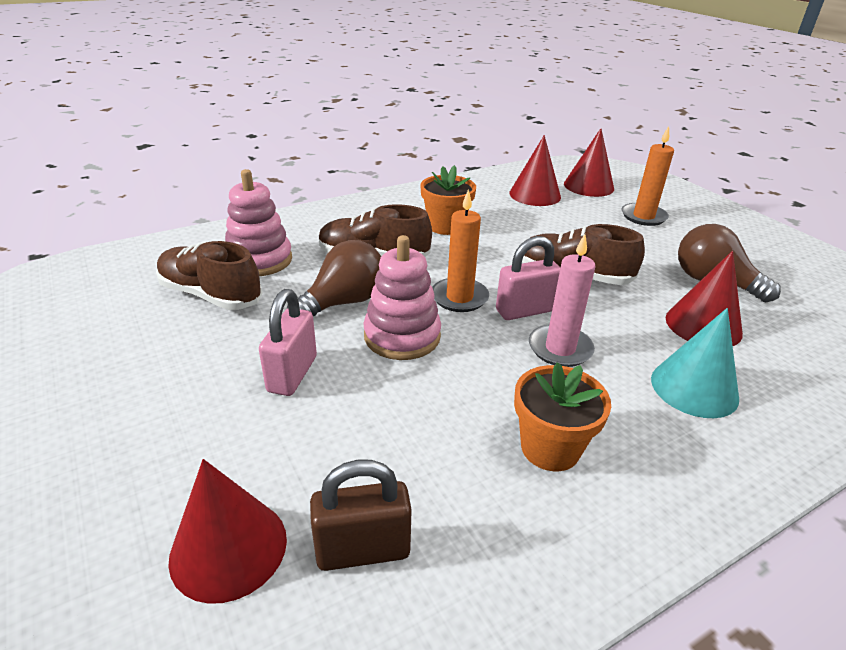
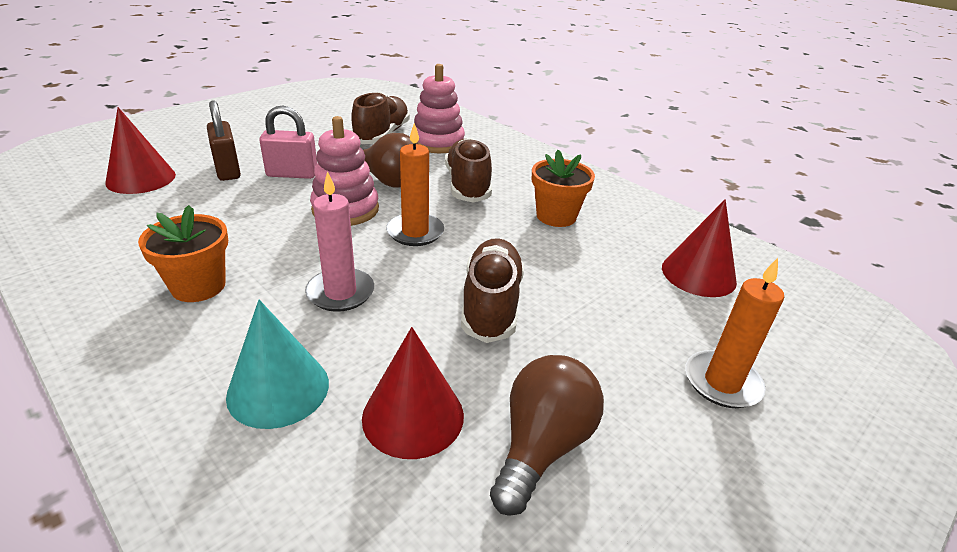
camera: 75 degrees right, 0 degrees up
(363, 550) = (123, 216): brown padlock -> brown padlock (227, 170)
(524, 311) = (404, 270): pink padlock -> none
(588, 186) = (784, 325): red cone -> none

